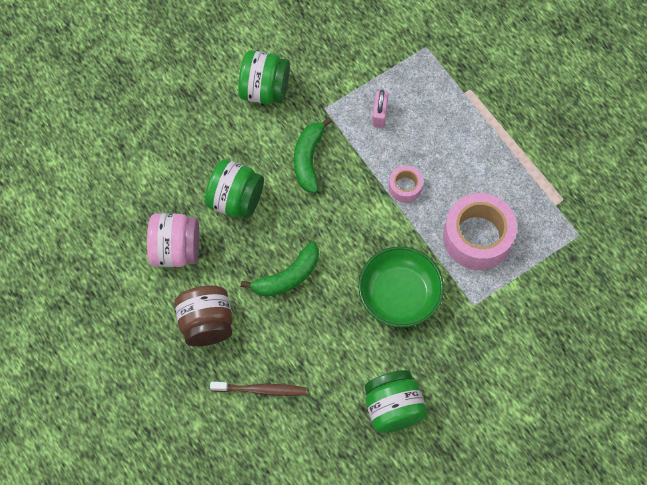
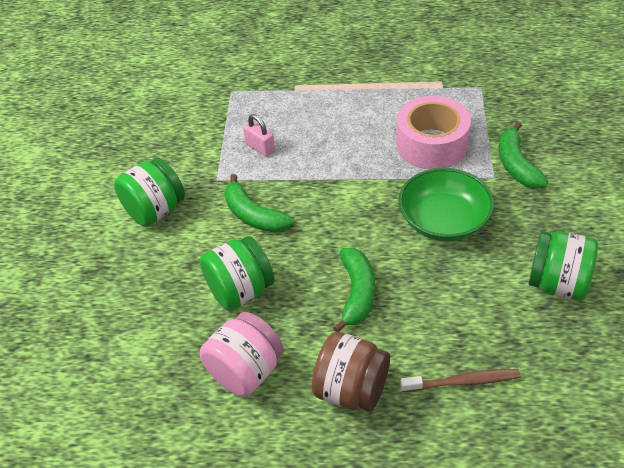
camera: 50 degrees left, 20 degrees down
(261, 390) = (463, 382): brown toothbrush -> brown toothbrush turned 45 degrees clockwise
(405, 187) = (343, 165): pink tape -> none
(501, 314) = (516, 165): none -> green banana

